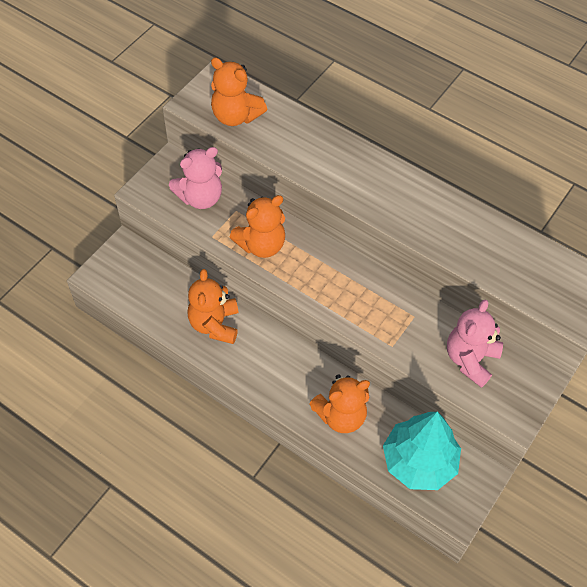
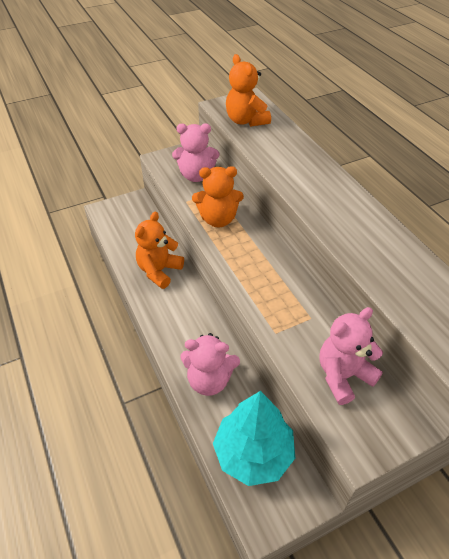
camera: 30 degrees right, 10 degrees down
(341, 415) = (209, 380): orange teddy bear -> pink teddy bear

